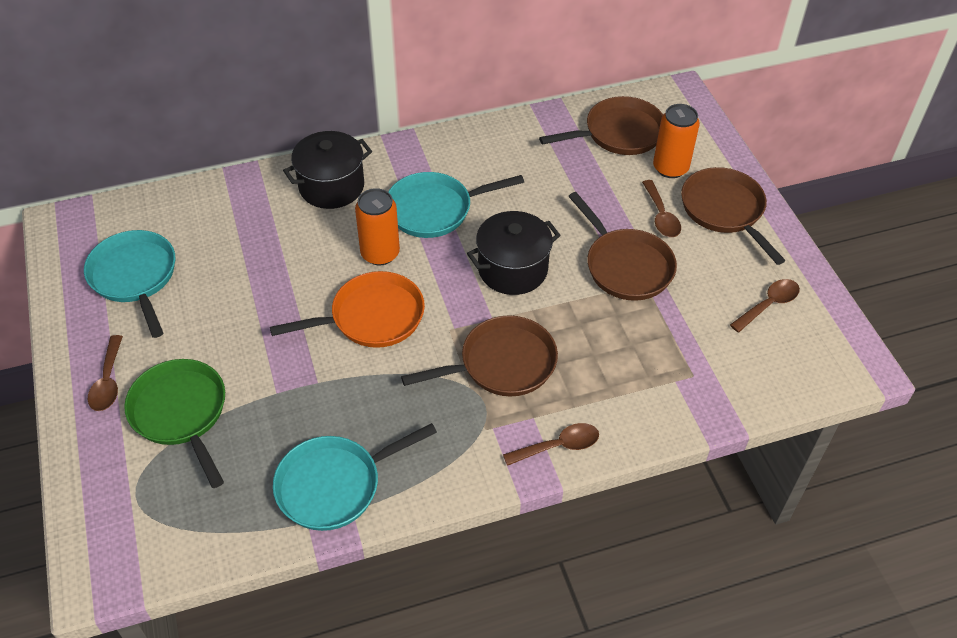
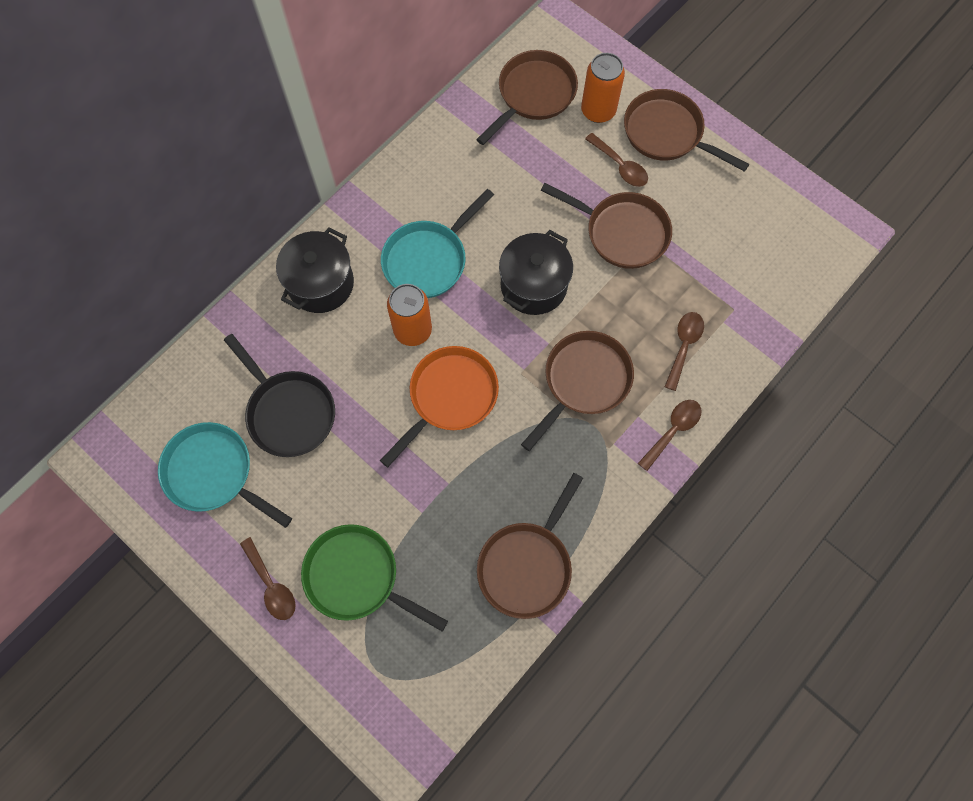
camera: 30 degrees left, 20 degrees up
(230, 263) = (288, 412): none -> black pan
(335, 485) = (527, 565): turquoise pan -> brown pan
(768, 305) = (752, 210): brown spoon -> brown spoon (683, 346)

